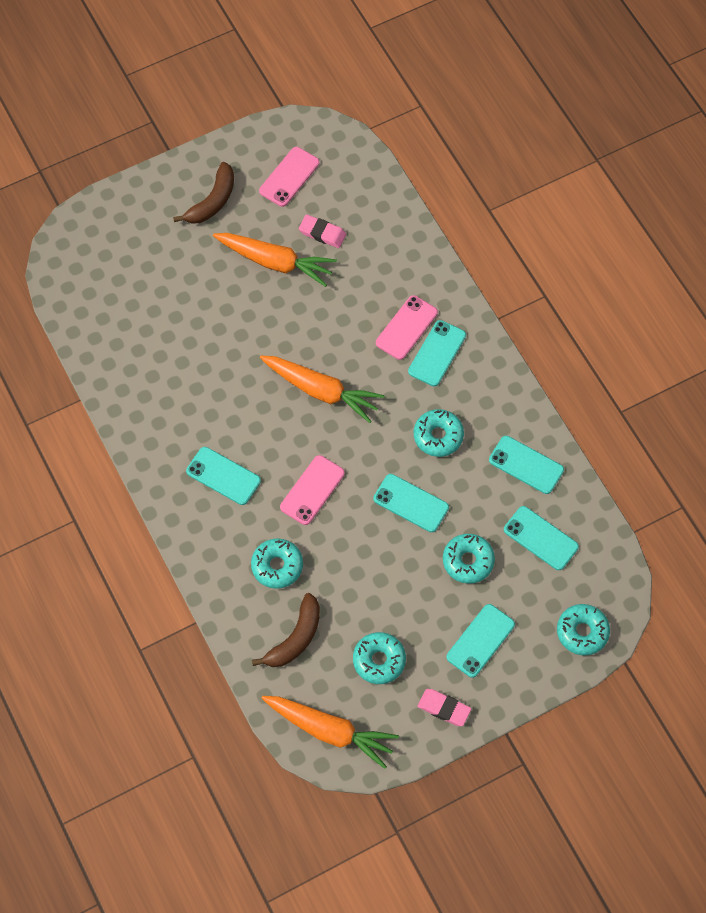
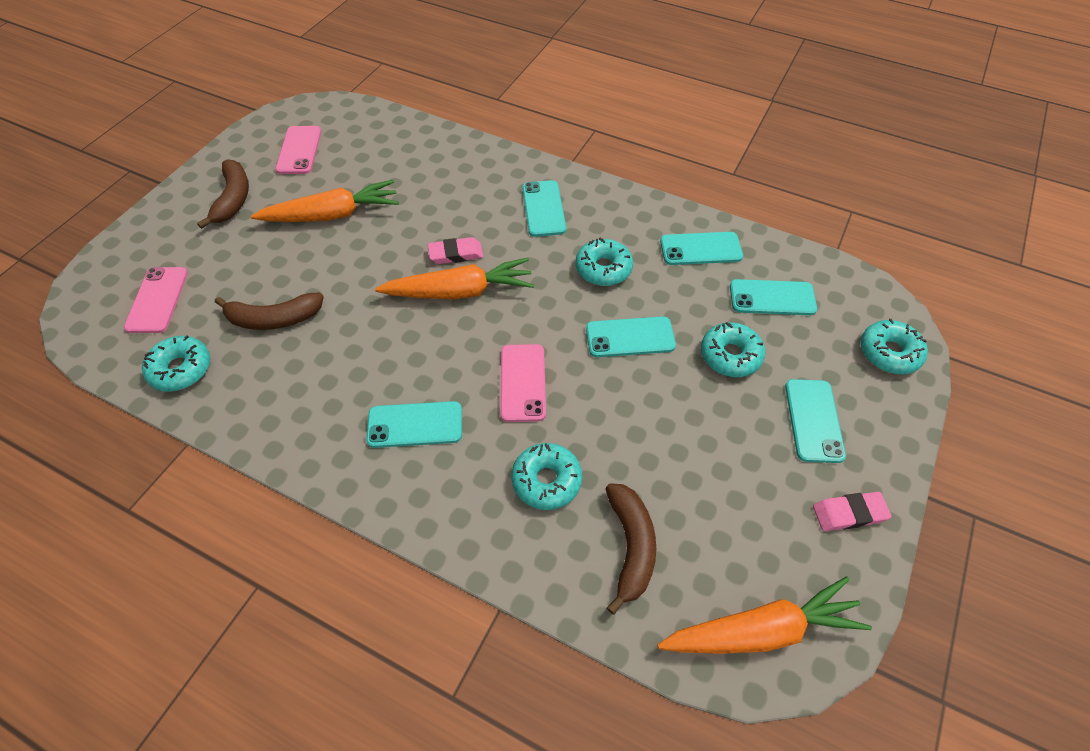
camera: 35 degrees left, 10 degrees down
(182, 335) = (274, 319): none -> brown banana
(322, 233) = (362, 174): pink eraser -> pink eraser (456, 254)
(379, 660) = (739, 509): turquoise donut -> turquoise donut (181, 369)
(406, 328) = (499, 204): pink phone -> pink phone (157, 300)

